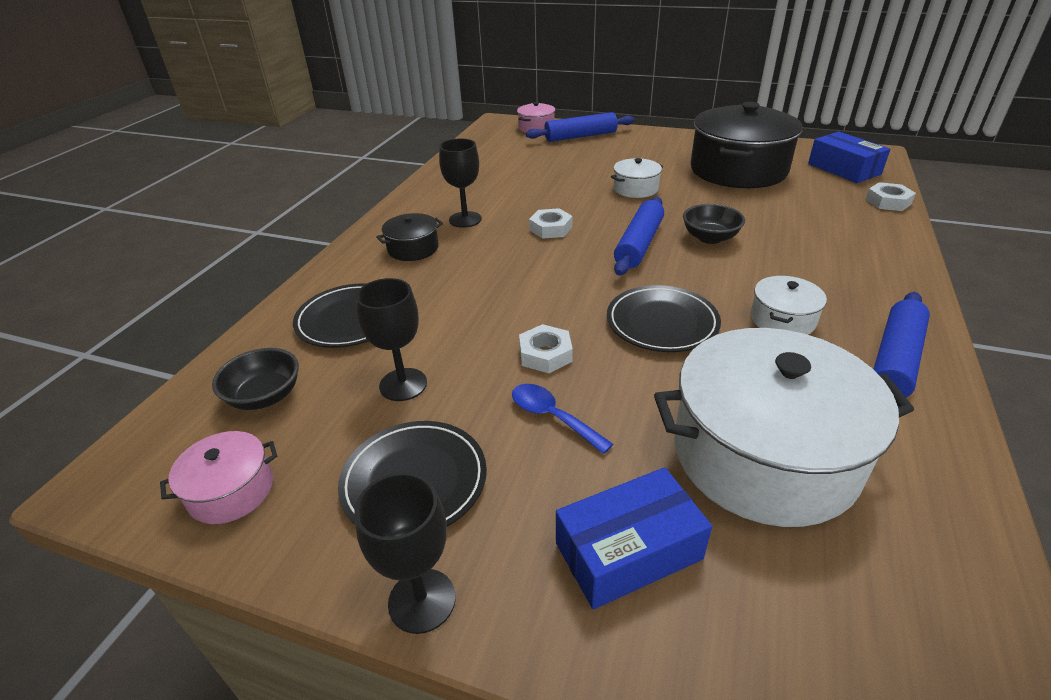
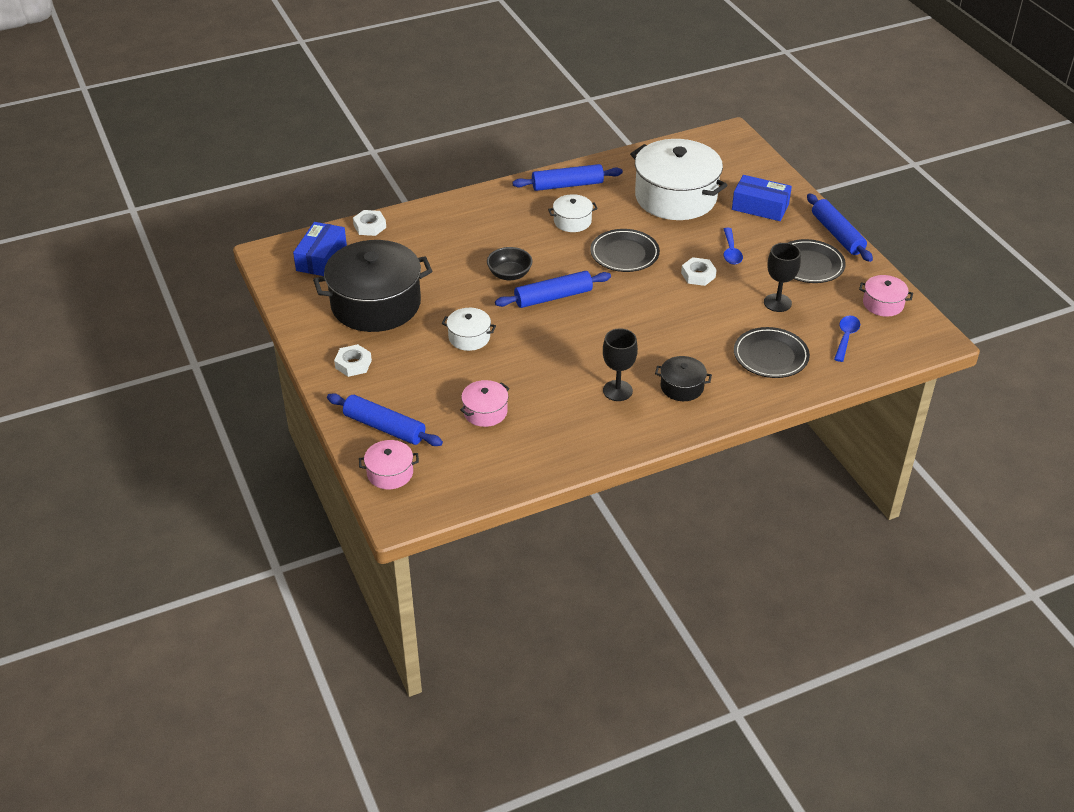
camera: 135 degrees left, 5 degrees up
(265, 396) = (846, 337): black bowl -> blue spoon
(422, 600) = (837, 234): black goblet -> blue rolling pin
(538, 167) = (485, 412): none -> pink pot
(550, 228) = (579, 343): white nut -> white nut (353, 364)

